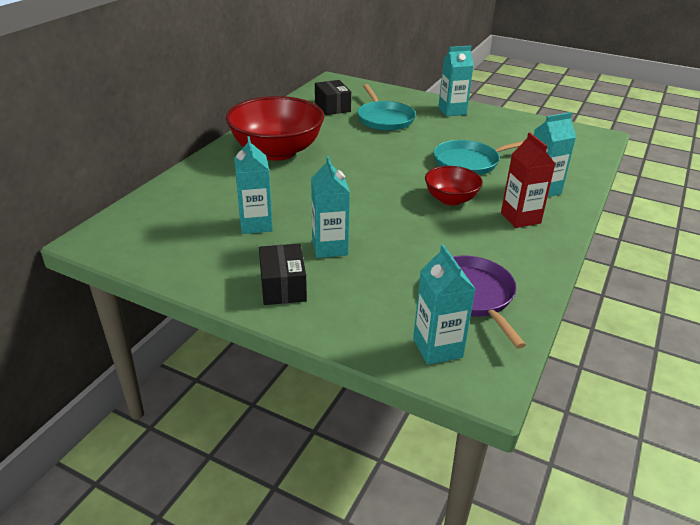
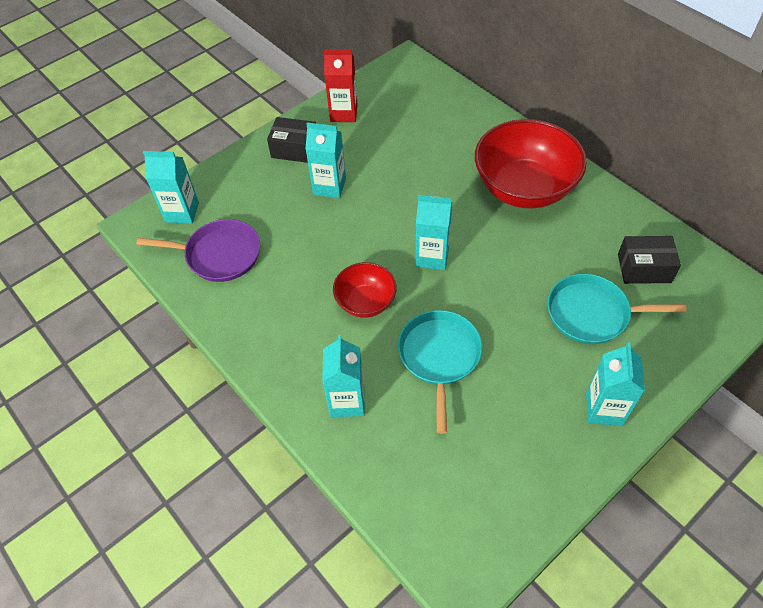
camera: 115 degrees right, 20 degrees up
(256, 224) = (386, 149): turquoise carton -> turquoise carton (432, 257)
(520, 218) = (304, 347): red carton -> red carton (343, 113)

